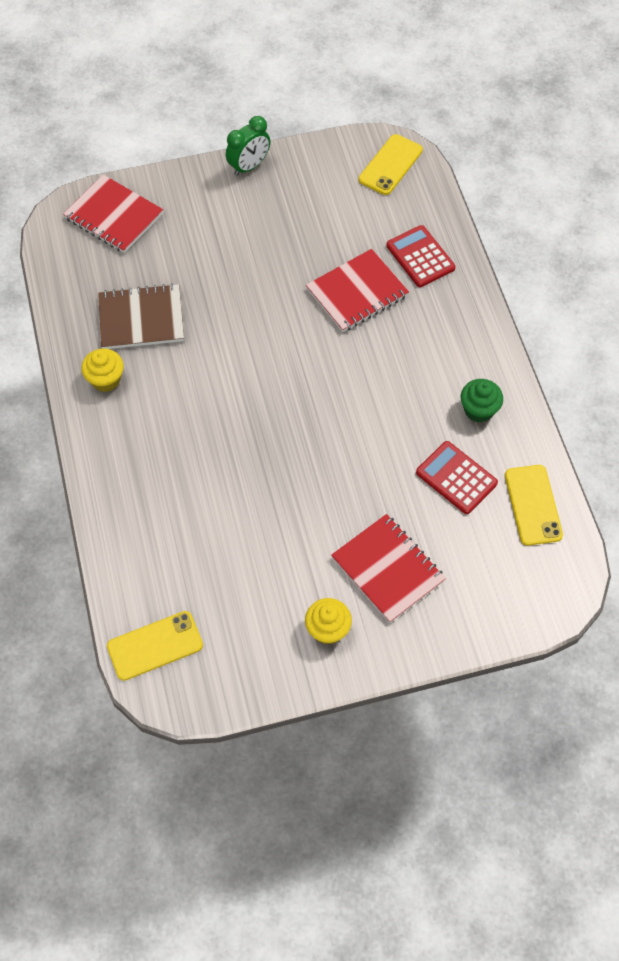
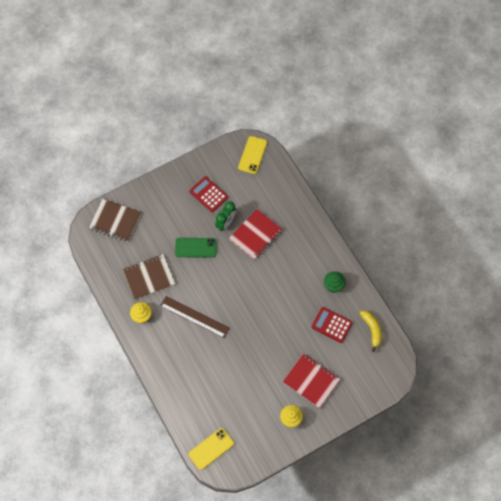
camera: 15 degrees left, 5 degrees up
(114, 216) = (115, 221): red notebook -> brown notebook
(201, 403) = (194, 317): none -> brown ruler
(241, 289) = (195, 247): none -> green phone
(249, 166) = (178, 174): green clock -> green clock (226, 223)
(420, 257) = (282, 206): red calculator -> red calculator (208, 194)
(533, 505) = (372, 330): yellow phone -> yellow banana

